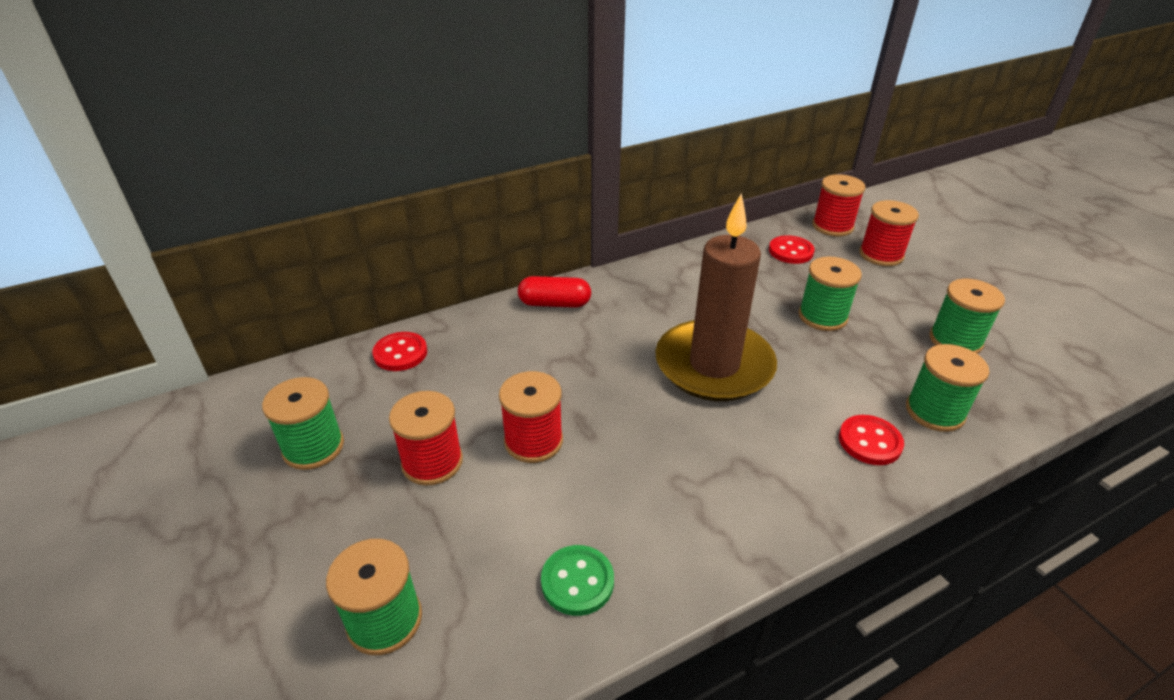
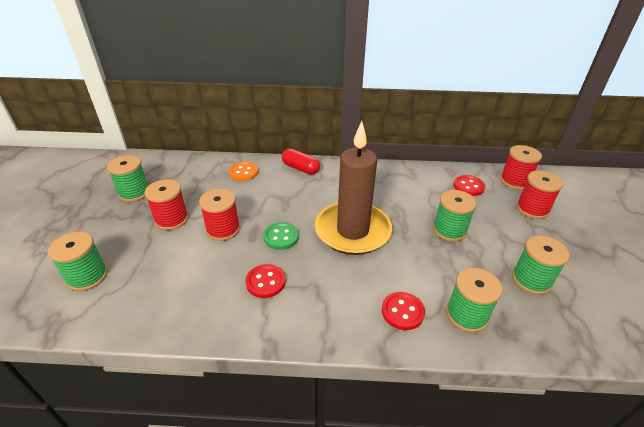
camera: 30 degrees right, 0 degrees up
(400, 353) = (207, 166): red button -> red button (265, 282)
(472, 341) = (243, 172): none -> orange button
(577, 581) = (175, 302): green button -> green button (281, 237)

